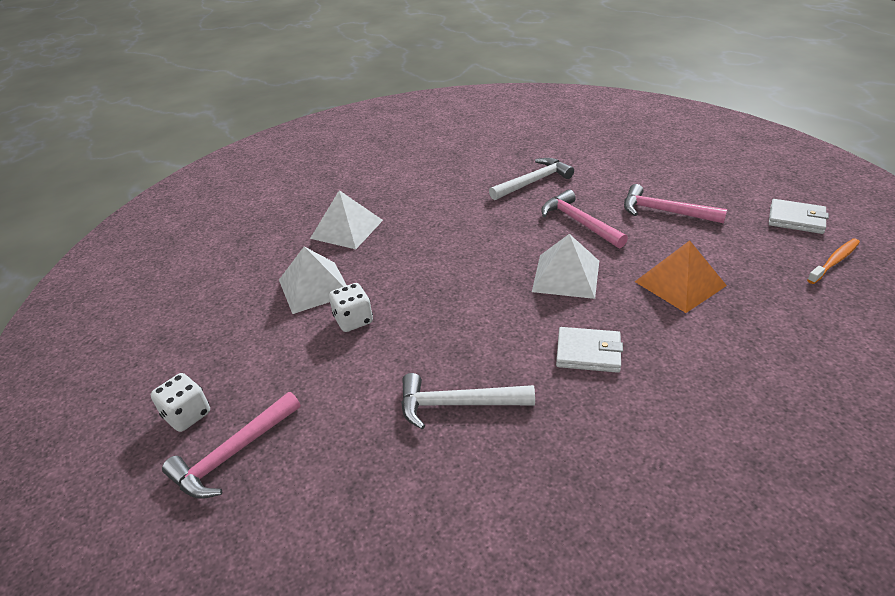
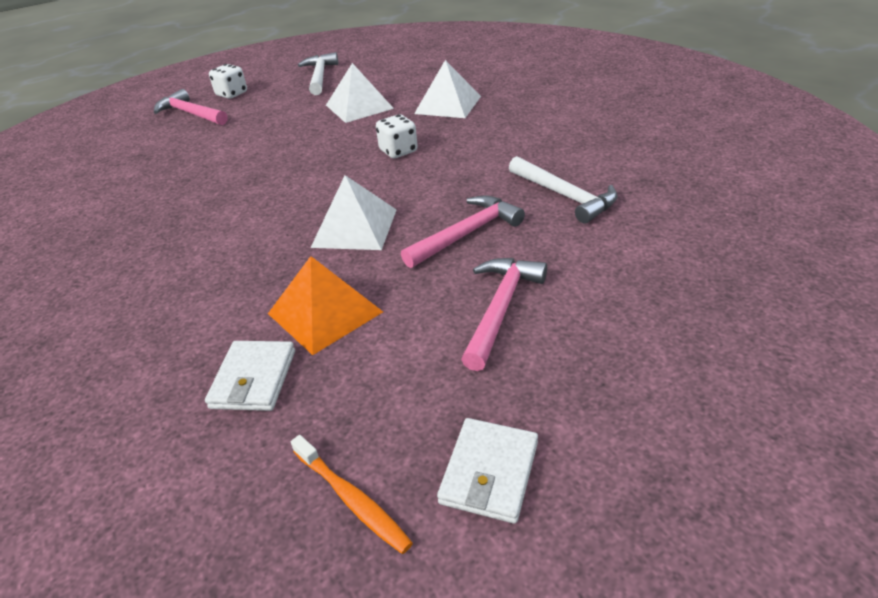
camera: 85 degrees right, 0 degrees up
(353, 320) = (311, 129): white dice -> white dice (398, 151)
(457, 404) = (194, 183): white hammer -> white hammer (319, 76)
(588, 352) = (227, 244): white wallet -> white wallet (253, 379)

